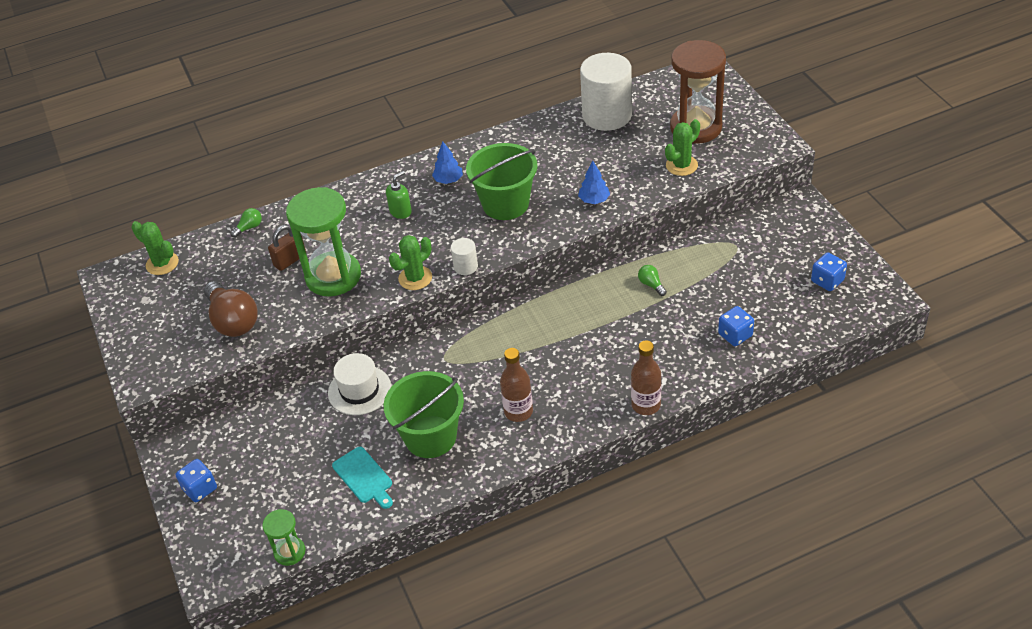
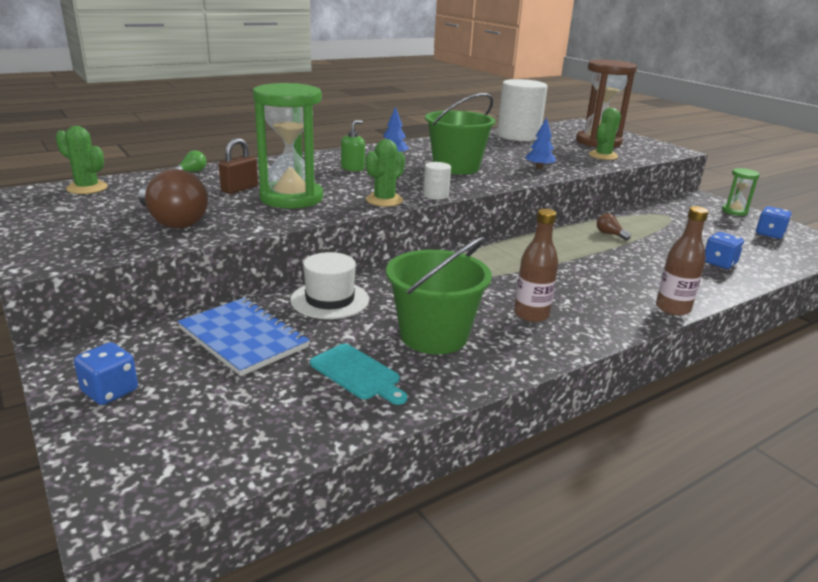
camera: 15 degrees left, 20 degrees down
(288, 436) = (243, 338): none -> blue notebook
(289, 552) = (259, 461): green hourglass -> green hourglass (734, 211)
(651, 285) = (610, 234): green light bulb -> brown light bulb

